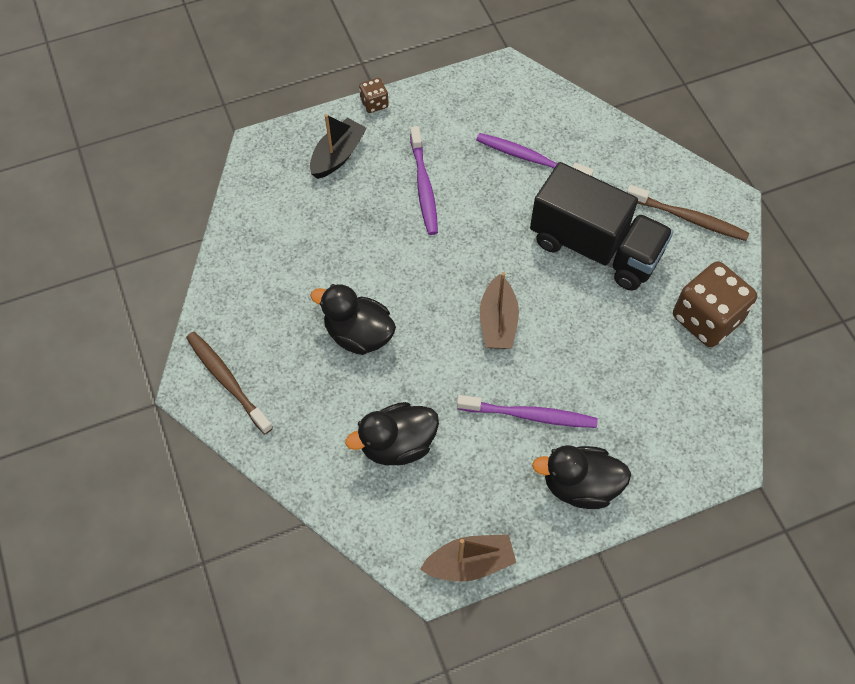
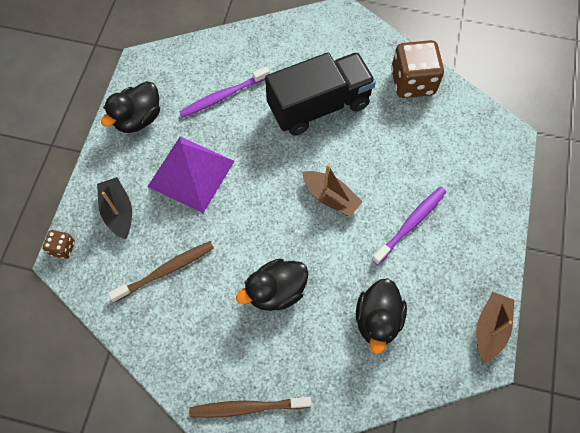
camera: 55 degrees left, 5 degrees up
(374, 103) = (95, 160): brown dice -> brown dice (63, 248)
(423, 186) = (191, 173): purple toothbrush -> purple pyramid
(580, 485) = (477, 228): black duck -> black duck (138, 119)
(688, 218) = (337, 43): brown toothbrush -> brown toothbrush (166, 271)

